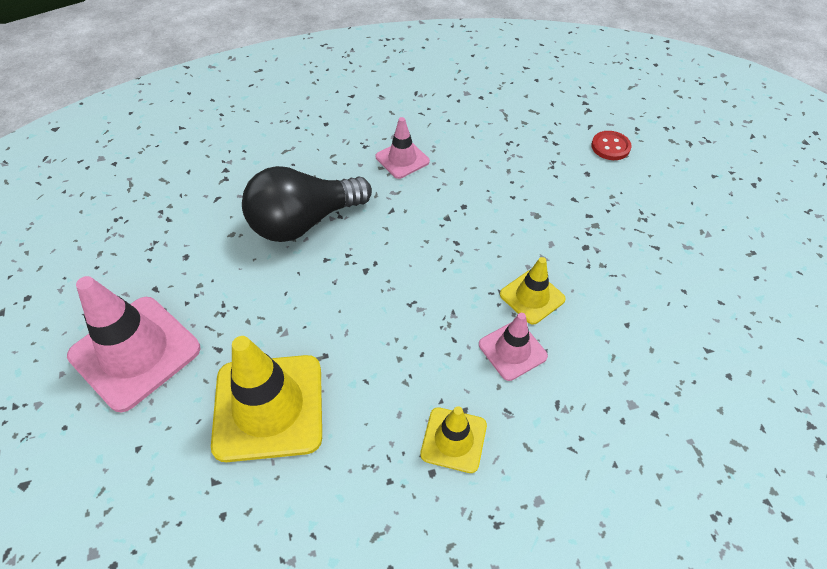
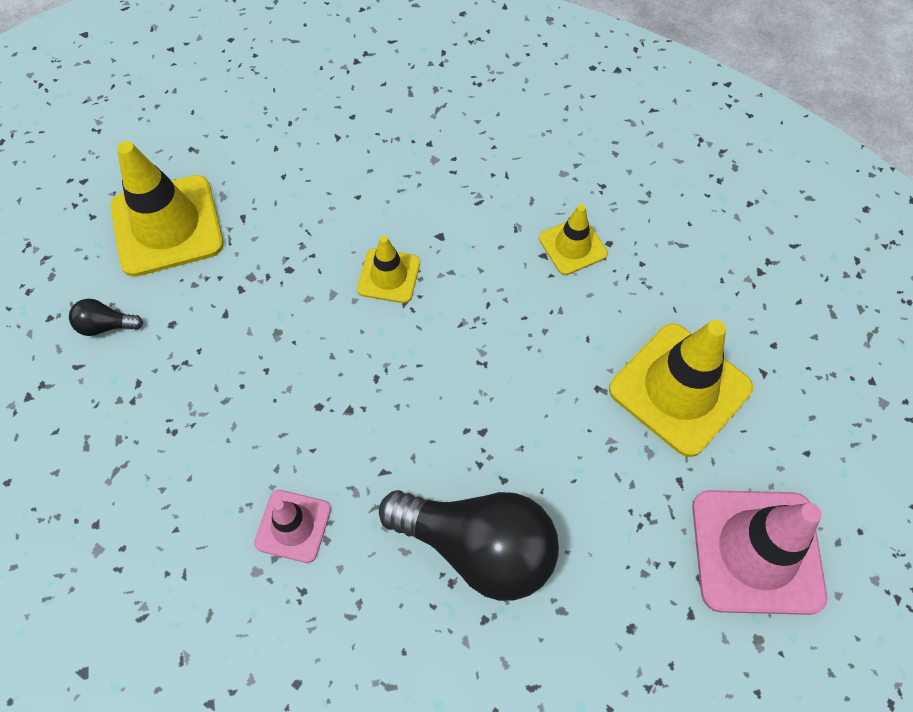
camera: 130 degrees left, 10 degrees up
(512, 350) = (458, 257): pink traffic cone -> none
(610, 147) = (106, 326): red button -> black light bulb
(677, 206) = (167, 226): none -> yellow traffic cone

